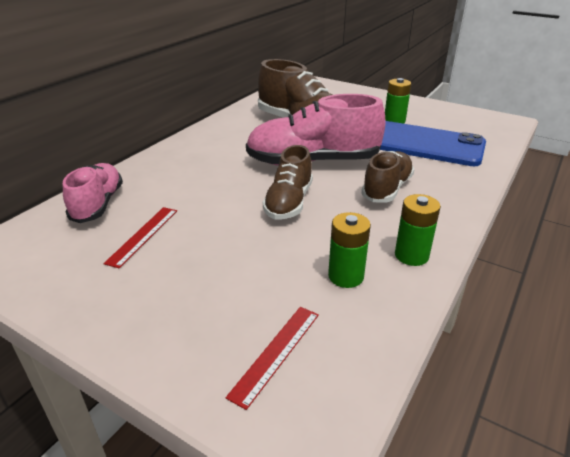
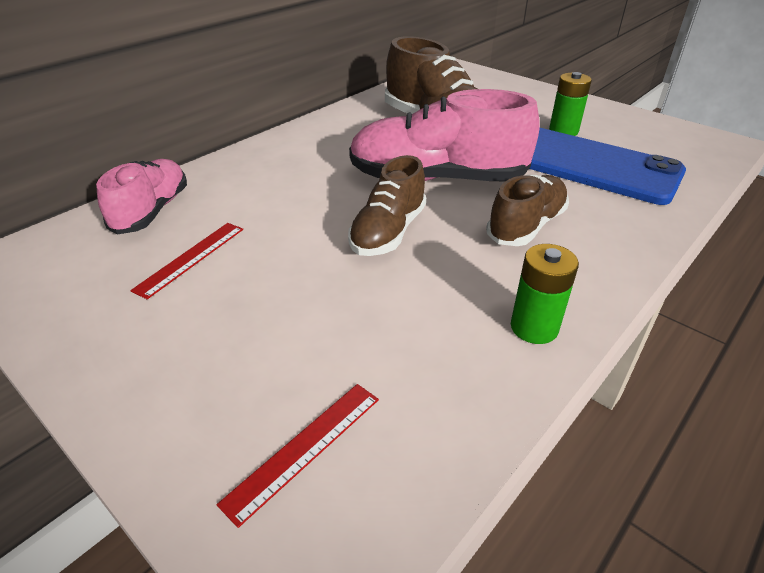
camera: 10 degrees right, 5 degrees up
(346, 276) = (433, 347): green battery -> none

